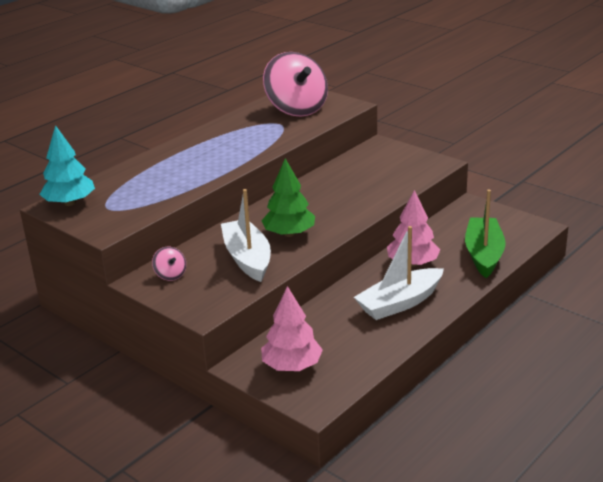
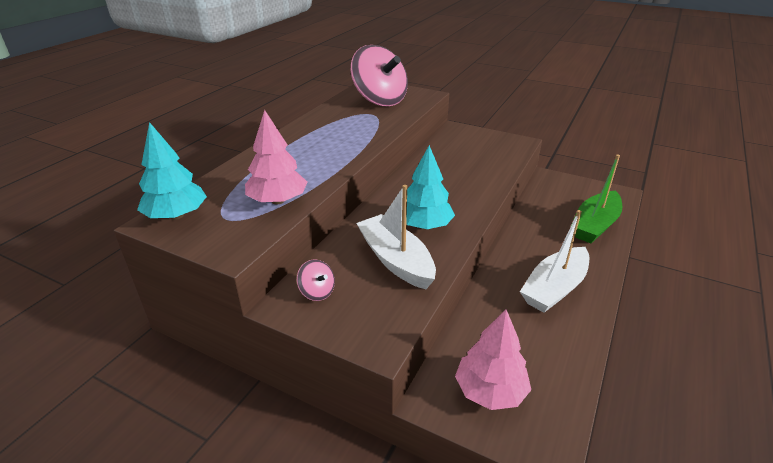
camera: 15 degrees left, 5 degrees up
(289, 234) = (424, 225): green tree -> turquoise tree
(413, 263) = (538, 241): pink tree -> pink tree (278, 200)
(484, 254) = (595, 225): green boat -> green boat turned 135 degrees counterclockwise

